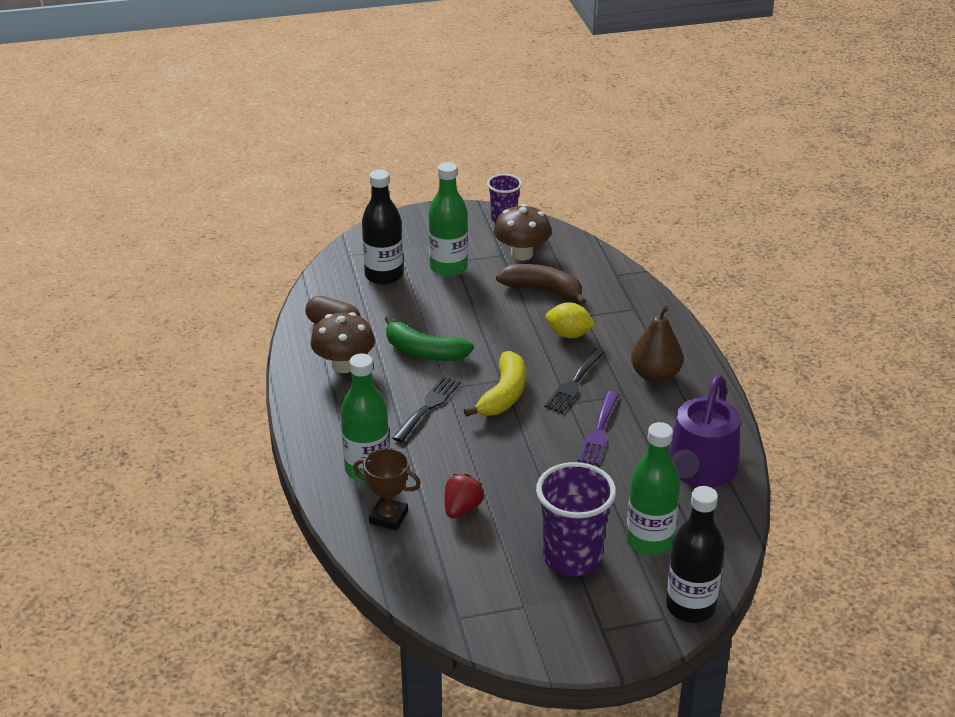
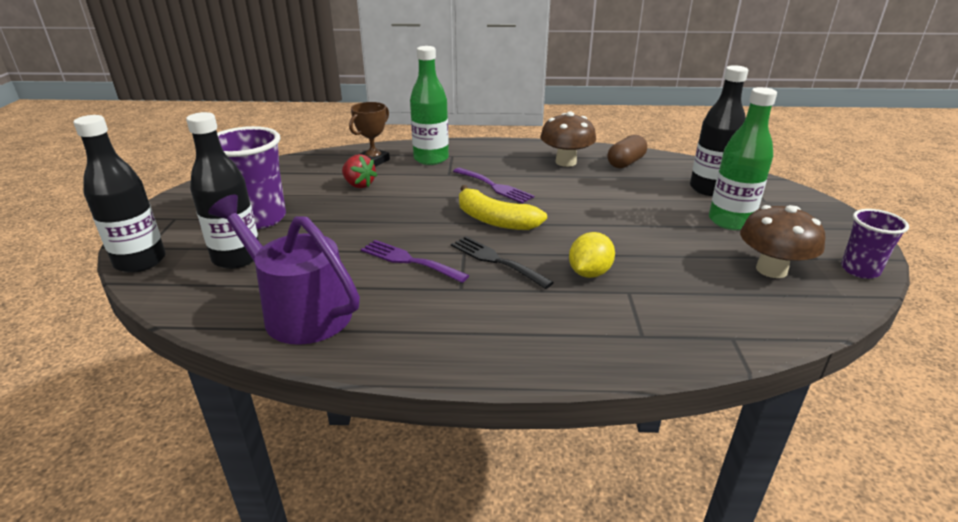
camera: 105 degrees right, 5 degrees down
(424, 352) = (576, 193): green banana -> none
(428, 406) = (494, 186): black fork -> purple fork
(543, 290) = (687, 271): brown banana -> none
(649, 541) = (237, 258): green bottle -> black bottle
(655, 376) = (486, 319): brown pear -> none

